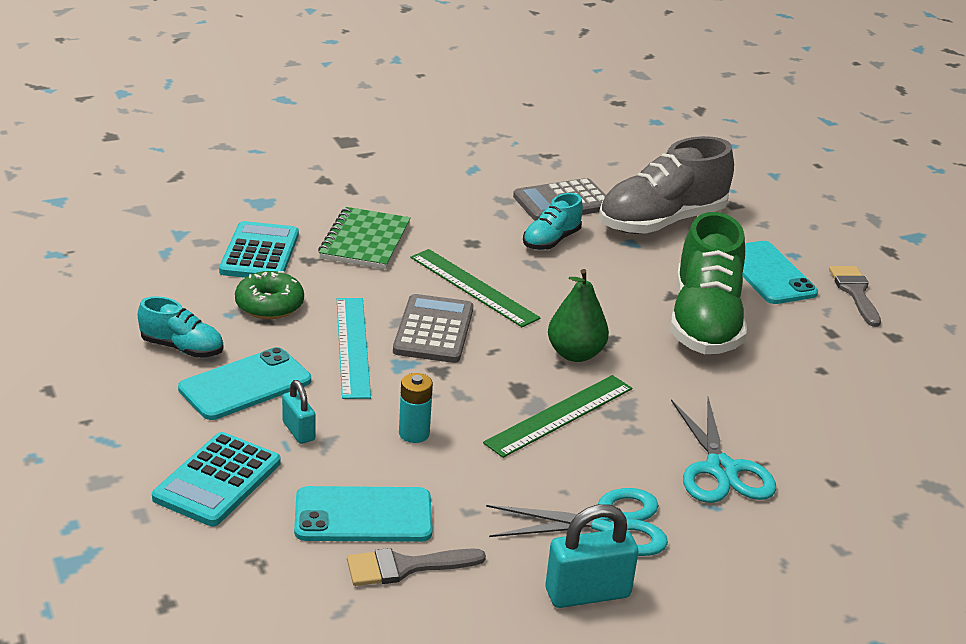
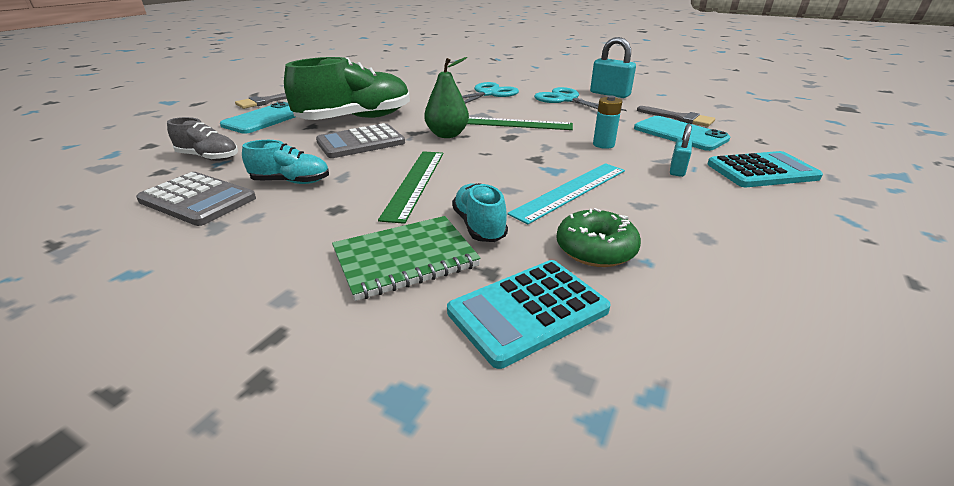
camera: 125 degrees left, 0 degrees up
(182, 348) = (728, 254): turquoise shoe -> turquoise shoe (479, 226)
(245, 385) = (690, 205): turquoise phone -> none
(433, 330) = (497, 175): grey calculator -> grey calculator (361, 142)
(661, 222) = (209, 157): grey shoe -> grey shoe, size x0.51

